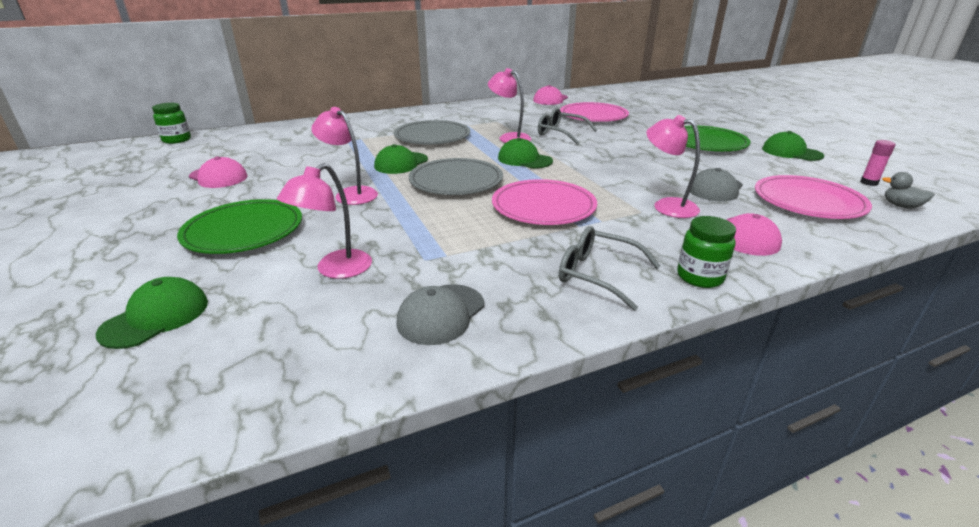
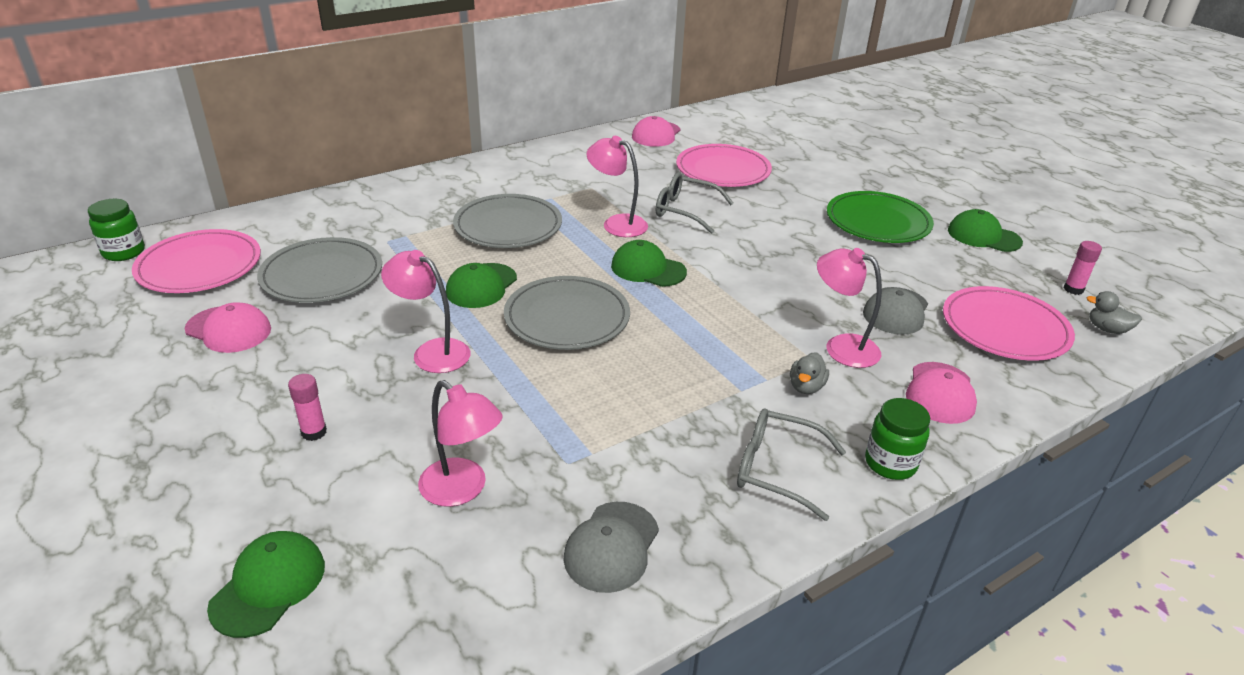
camera: 10 degrees left, 5 degrees up
(244, 231) = (314, 432): green plate -> pink glue stick
(295, 154) = (322, 275): none -> grey plate
(335, 270) = (462, 490): pink lamp -> pink lamp turned 75 degrees counterclockwise
(543, 206) = (691, 359): pink plate -> pink plate (199, 266)
(633, 227) = (806, 387): none -> grey duck

